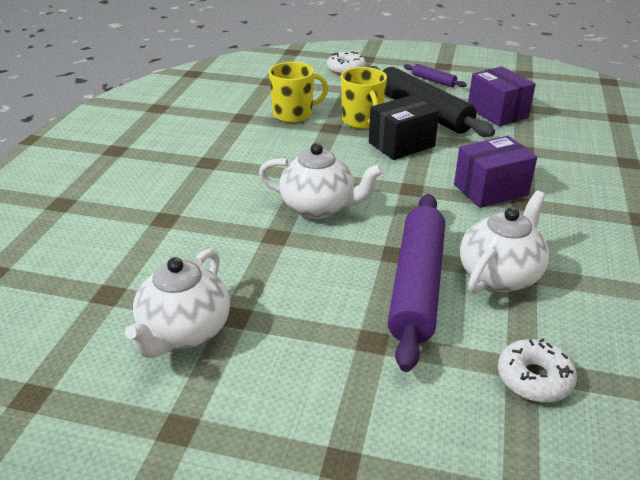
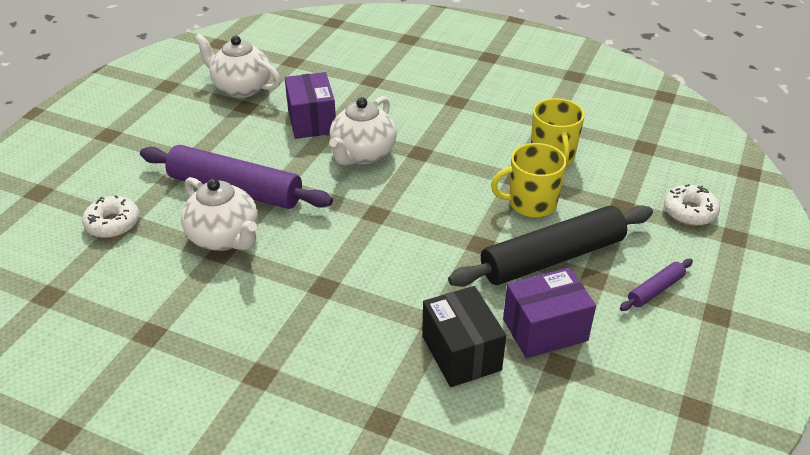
camera: 100 degrees right, 5 degrees up
(401, 144) = (469, 224): black box -> black box (461, 353)
(490, 190) = (356, 269): purple box -> purple box (312, 121)

